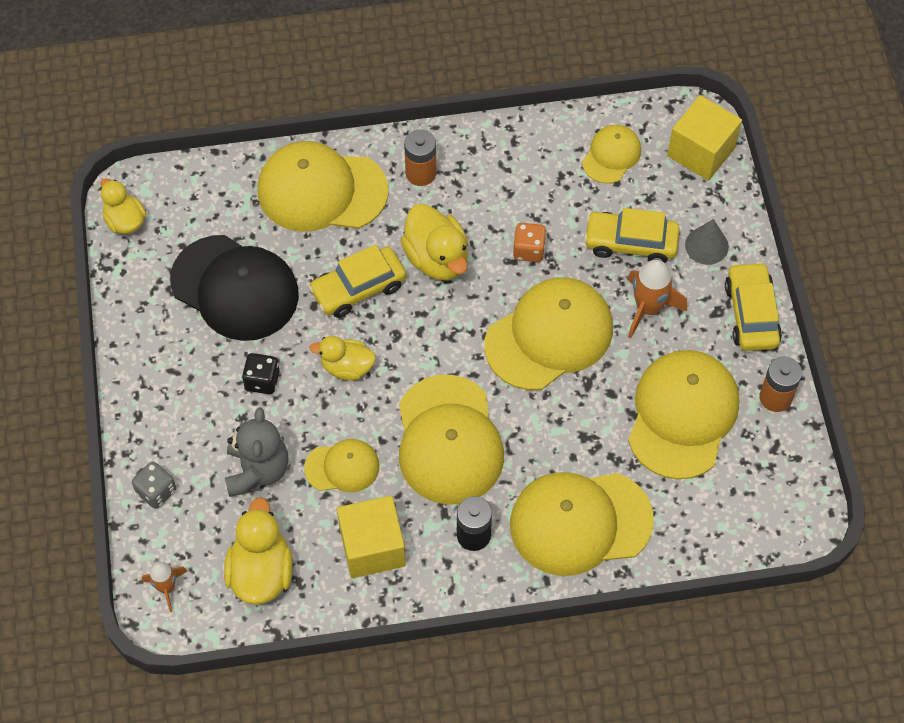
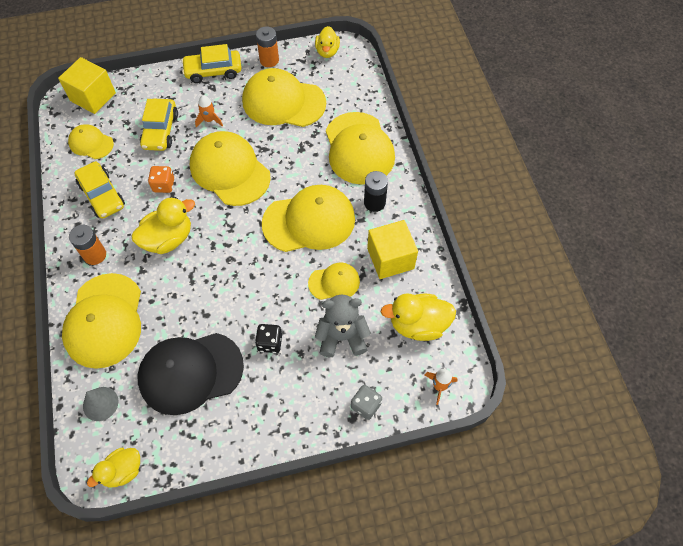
camera: 95 degrees left, 0 degrees up
(235, 288) = (190, 372): black cap -> black cap turned 135 degrees counterclockwise
(342, 467) = (334, 282): yellow cap -> yellow cap turned 90 degrees clockwise
(347, 367) = (257, 287): yellow duck -> yellow duck (327, 51)
(358, 288) = (192, 286): yellow car -> yellow car (102, 195)
(648, 308) = (209, 120): orange rocket -> orange rocket, size x0.62
(706, 245) = (164, 93): grey cone -> grey cone (100, 403)

